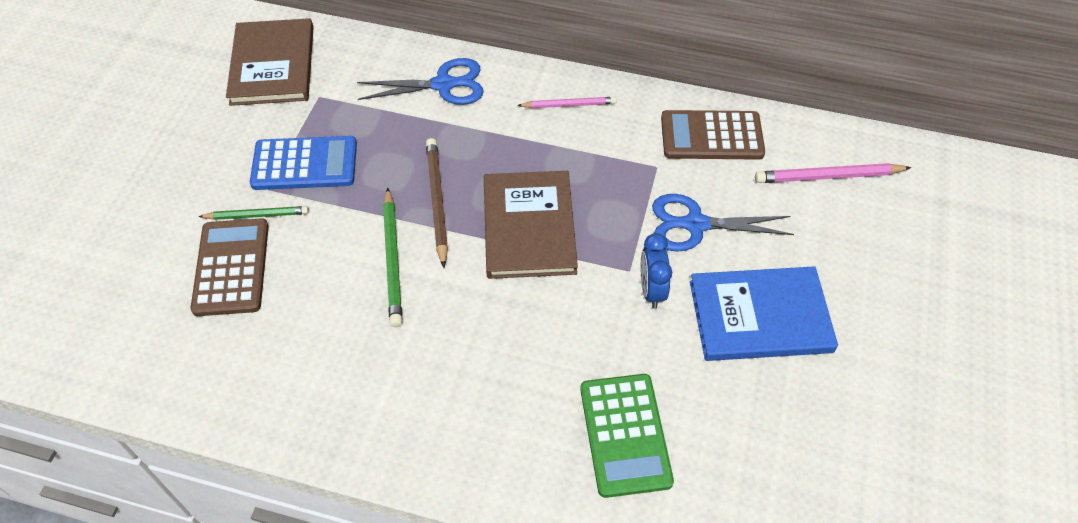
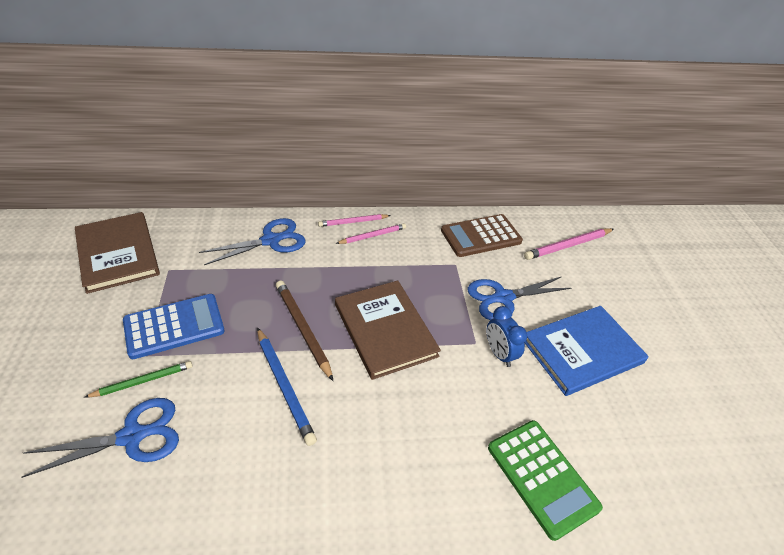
camera: 25 degrees left, 10 degrees down
(231, 267) = (132, 436): brown calculator -> blue scissors
(392, 259) = (284, 386): green pencil -> blue pencil
(553, 81) = (353, 222): none -> pink pencil

